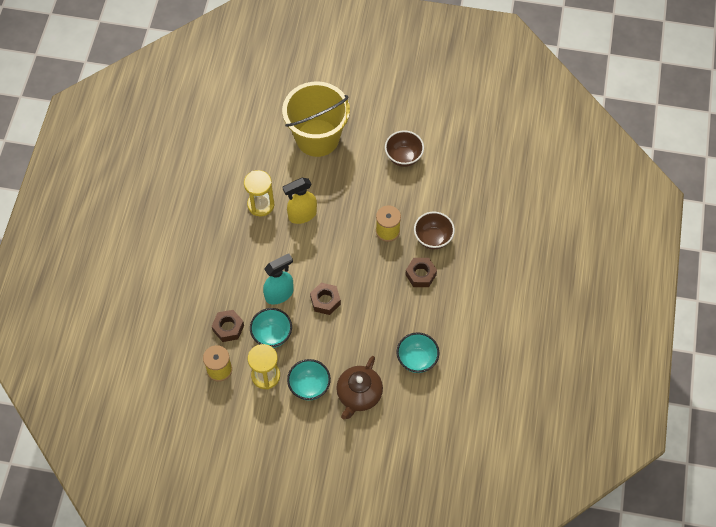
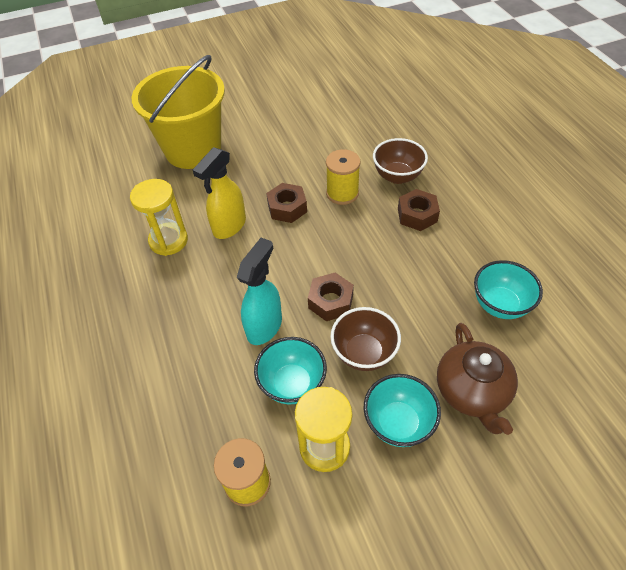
camera: 30 degrees left, 10 degrees down
(228, 328) = (221, 411): brown nut -> brown nut (287, 208)
(403, 157) = (301, 125): brown bowl -> brown bowl (364, 353)

